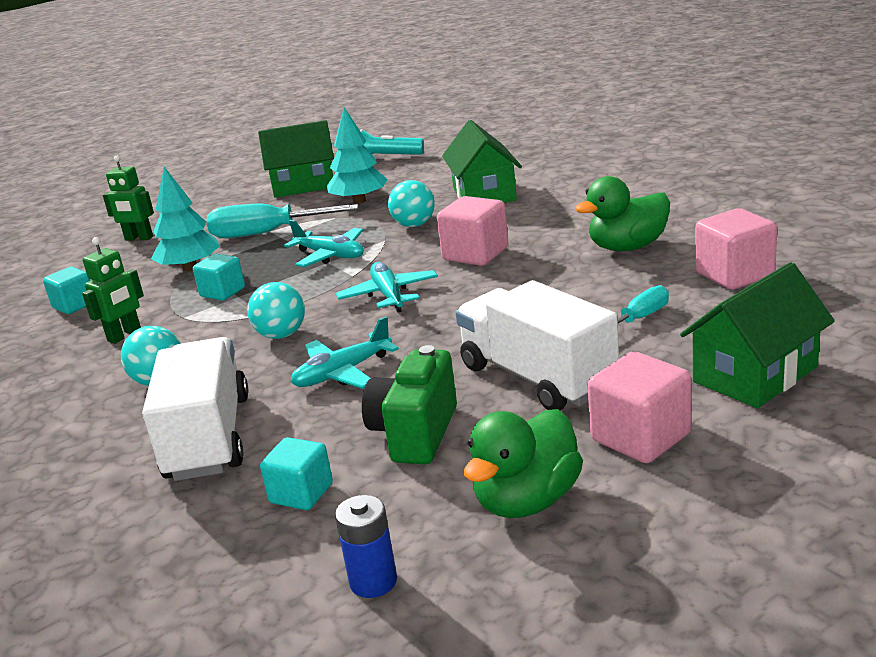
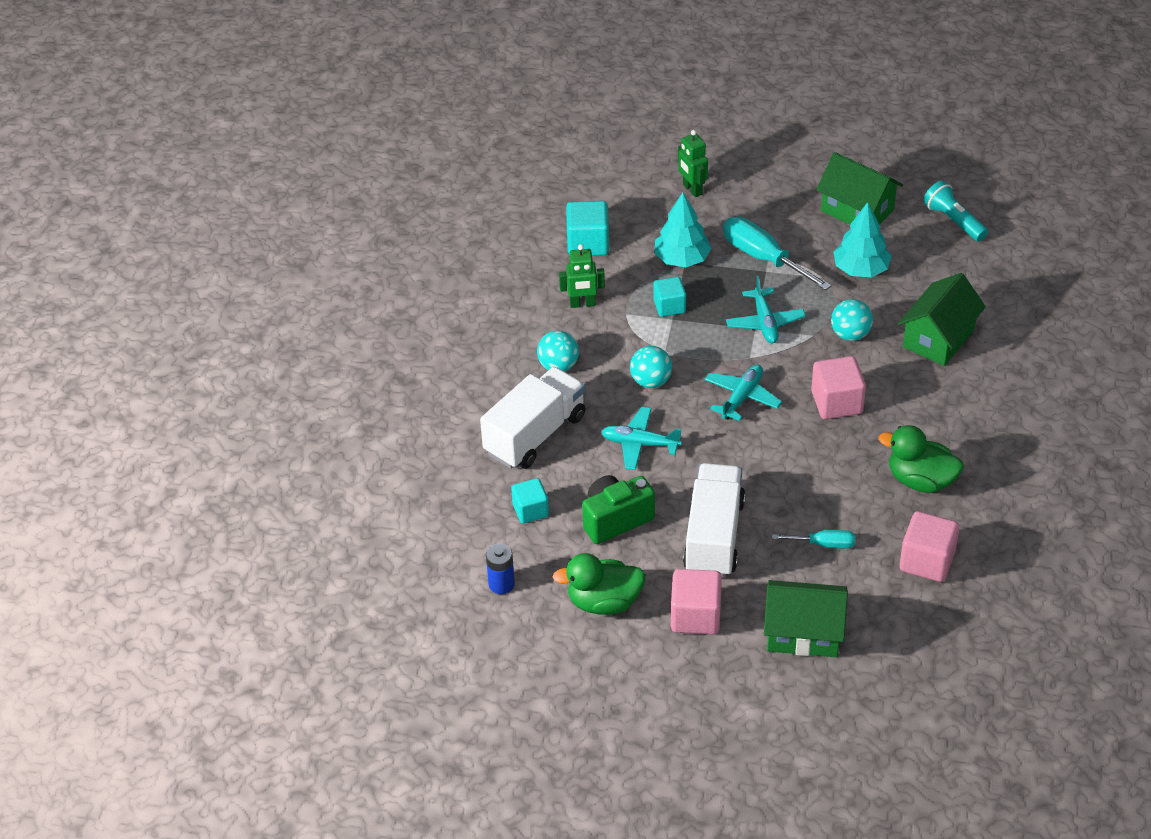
camera: 45 degrees right, 20 degrees up
(74, 305) = (588, 243): turquoise cube -> turquoise cube, size x1.51

